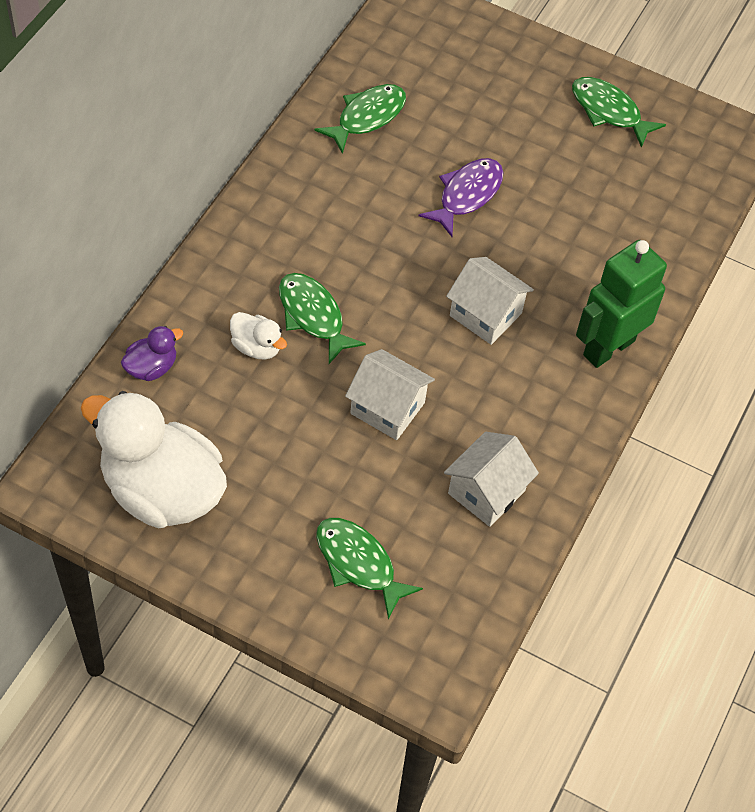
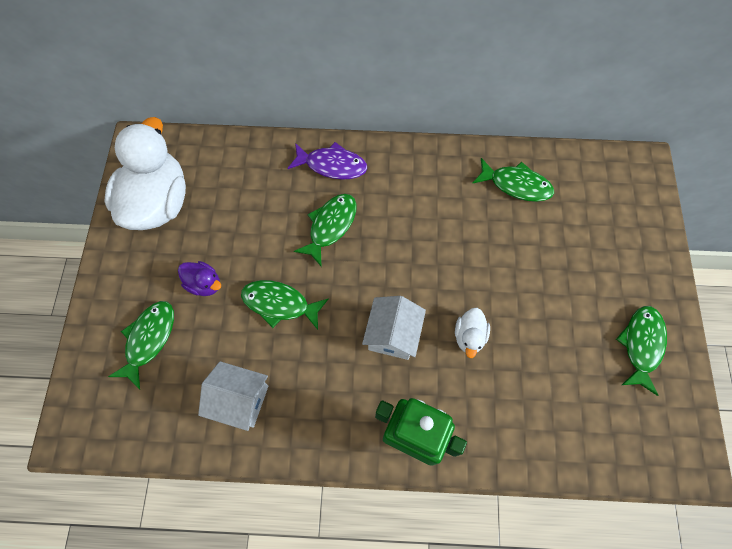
camera: 70 degrees right, 10 degrees up
(151, 367) = (244, 156): purple duck -> purple duck (204, 284)
(257, 347) = (289, 205): white duck -> white duck (469, 336)
(387, 408) = (280, 304): white house -> green fish
(467, 195) = (491, 277): purple fish -> purple fish (332, 165)

